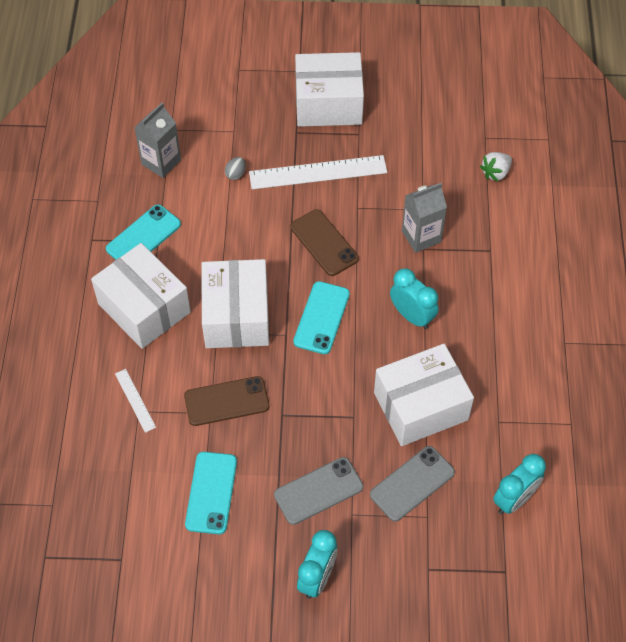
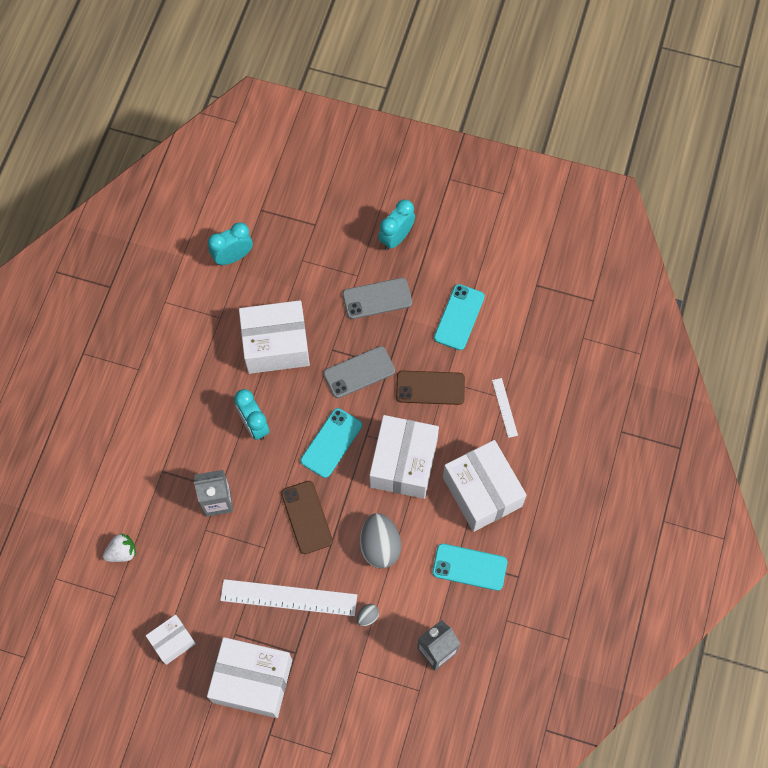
camera: 165 degrees left, 10 degrees up
(143, 236) = (469, 567): turquoise phone -> turquoise phone turned 45 degrees clockwise
(240, 234) = (380, 546): none -> grey egg
(412, 483) = (304, 287): grey phone -> grey phone (359, 372)
(414, 116) = (172, 641): none -> white box

